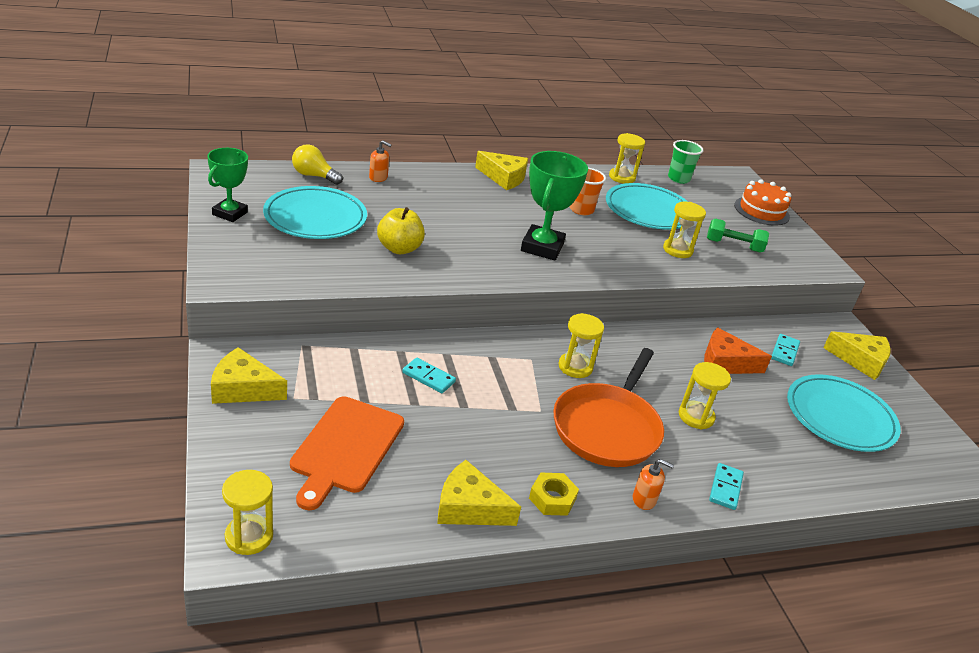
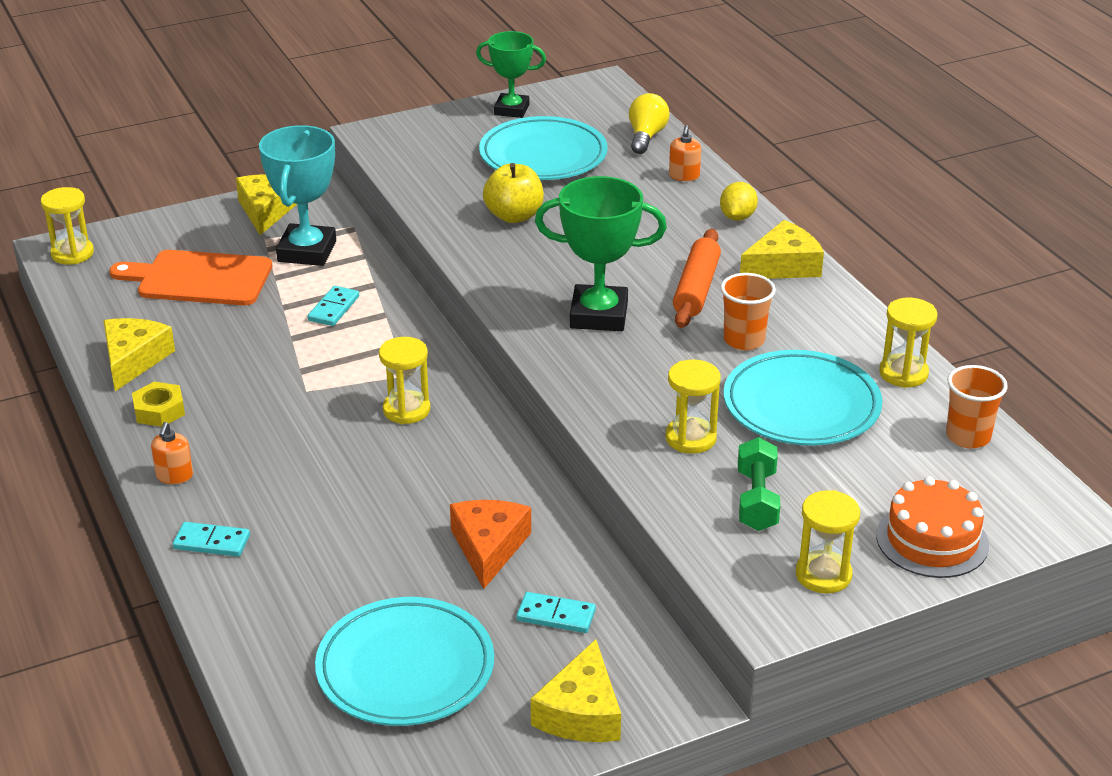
camera: 85 degrees right, 0 degrees up
(331, 377) = (307, 251): none -> turquoise trophy
(441, 175) = (737, 217): none -> yellow lemon
(504, 177) = (783, 265): yellow cheese -> yellow cheese turned 135 degrees counterclockwise
(521, 209) = (696, 289): none -> orange rolling pin
(607, 428) = (293, 443): orange pan -> none
(678, 179) = (968, 437): green cup -> orange cup
(696, 416) = (346, 517): yellow hourglass -> yellow hourglass (823, 575)

